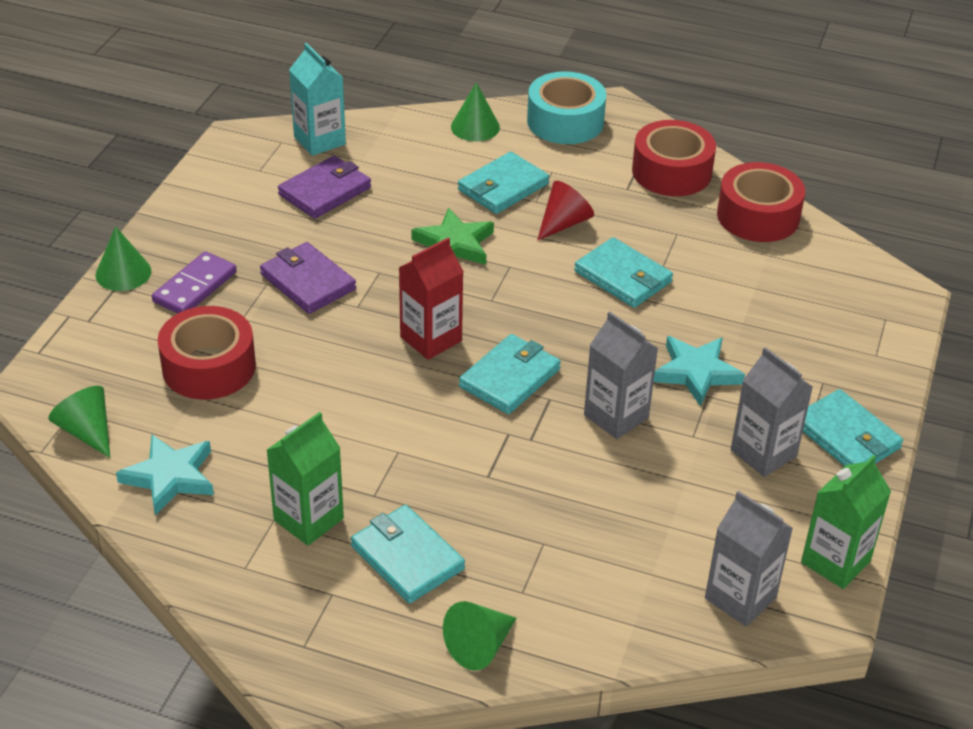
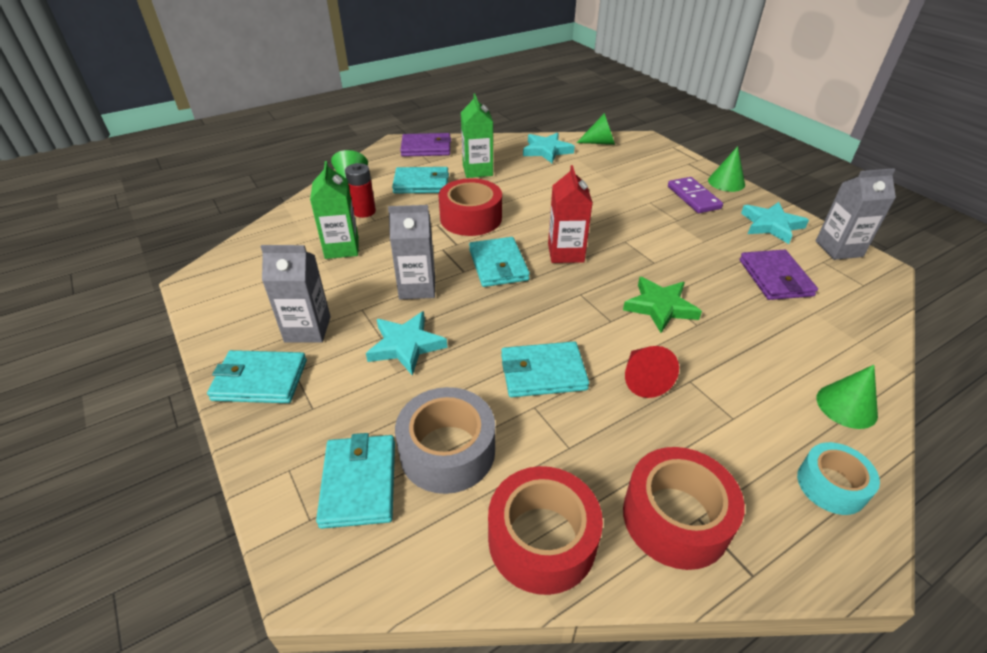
camera: 130 degrees right, 0 degrees up
(209, 367) = (616, 181): red tape -> red tape (471, 218)
(212, 215) = (771, 225): none -> turquoise star
(307, 282) = (666, 233): purple wallet -> purple wallet (426, 148)
(319, 140) = (858, 303): turquoise carton -> none
(503, 187) = (725, 371): turquoise wallet -> turquoise wallet (359, 483)
(538, 567) = (364, 211): none -> red battery
(565, 121) = (831, 485): turquoise tape -> turquoise tape, size x0.64
(740, 598) = (251, 257): grey carton -> grey carton (838, 249)
(757, 287) = (447, 451): none -> grey tape
(835, 561) = (209, 304): green carton -> green carton (342, 248)

